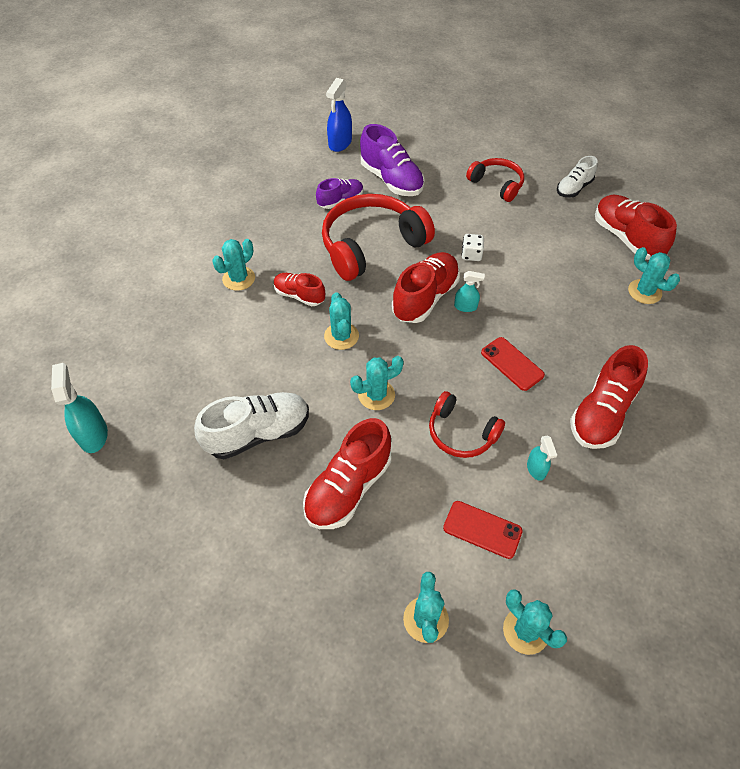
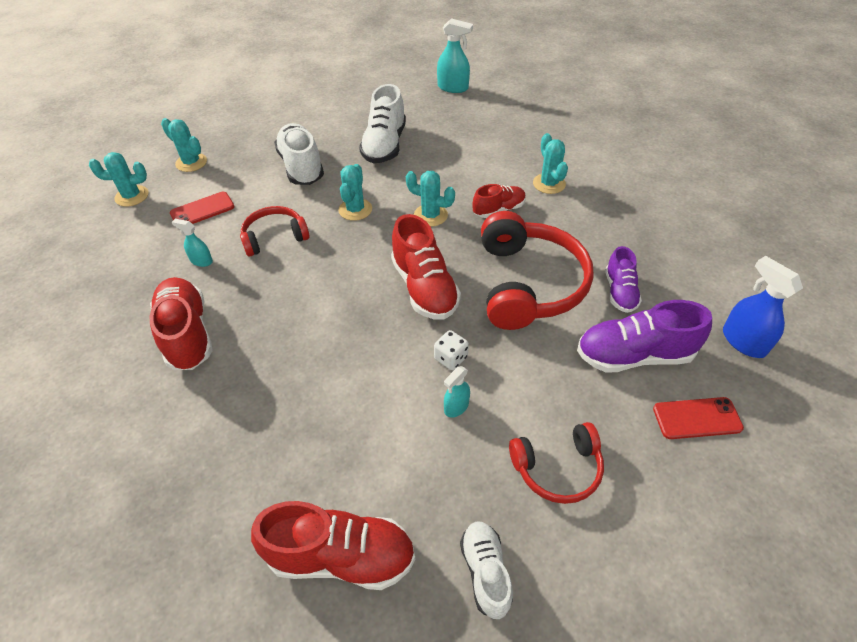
camera: 125 degrees right, 5 degrees down
(348, 488) = (301, 167): red shoe -> white shoe
(465, 307) = (387, 311): turquoise spray bottle -> turquoise spray bottle (456, 407)
(512, 364) = (295, 305): red phone -> red phone (697, 418)
(644, 292) = (251, 494): turquoise cactus -> none

